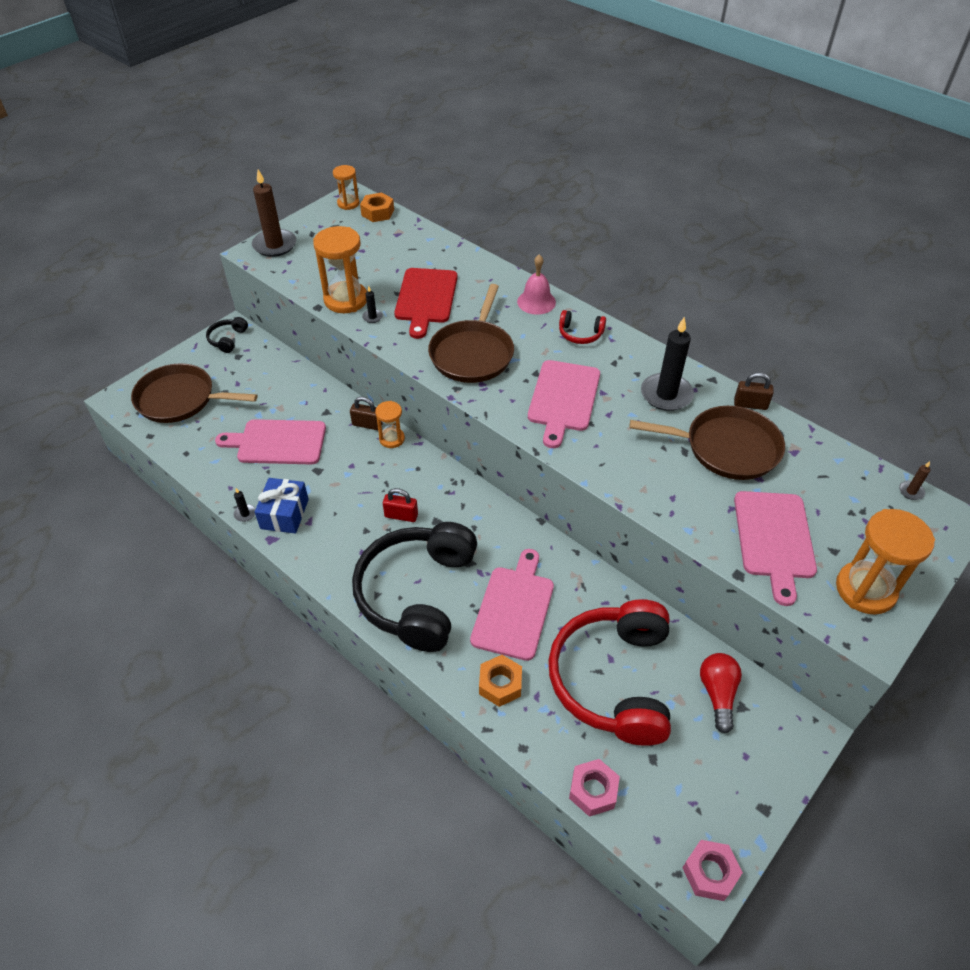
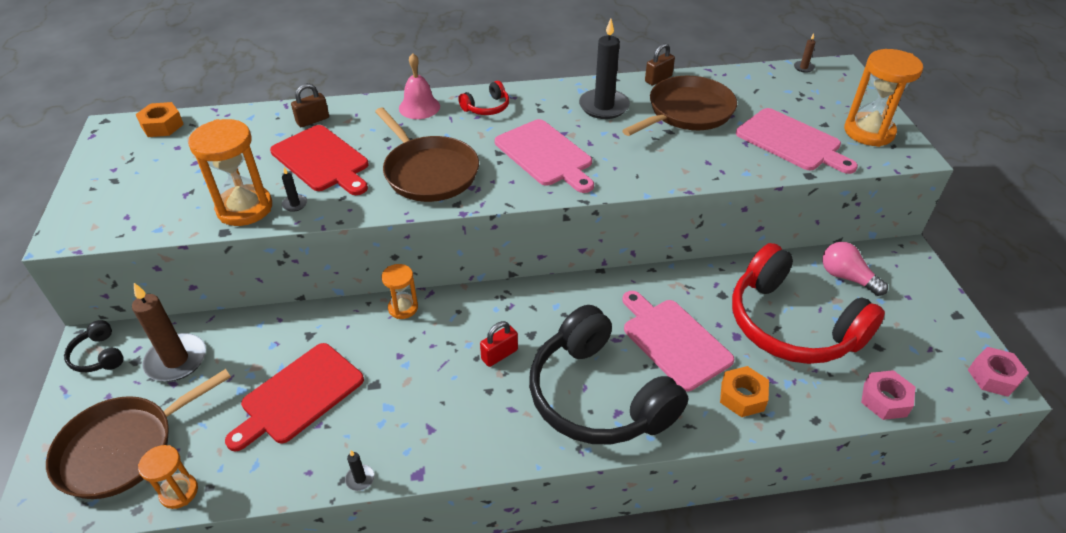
camera: 50 degrees left, 5 degrees down
(274, 245) = (84, 213): brown candle -> brown candle (176, 360)
(278, 442) = (299, 395): pink cutting board -> red cutting board
(284, 514) = (398, 443): blue gift -> none
(348, 203) = (116, 135): orange hourglass -> orange hourglass (179, 492)
(367, 424) = (364, 314): brown padlock -> brown padlock (313, 120)
(717, 694) = (846, 277): red light bulb -> pink light bulb

